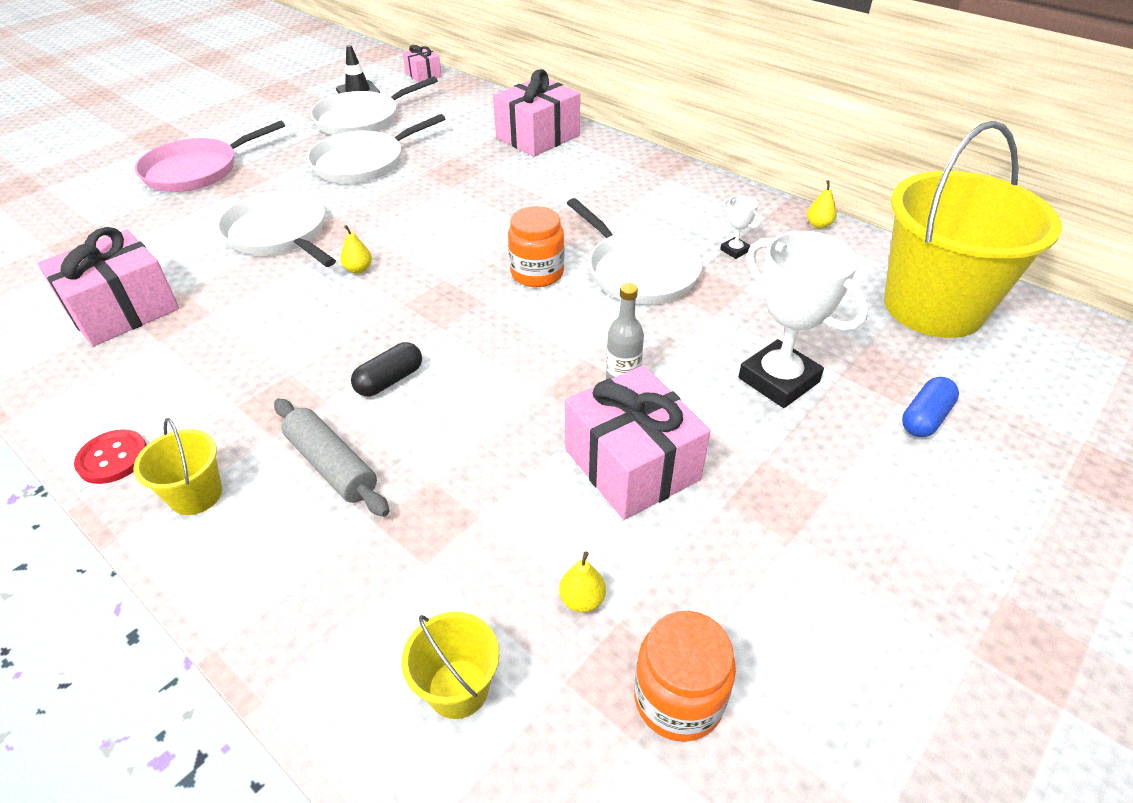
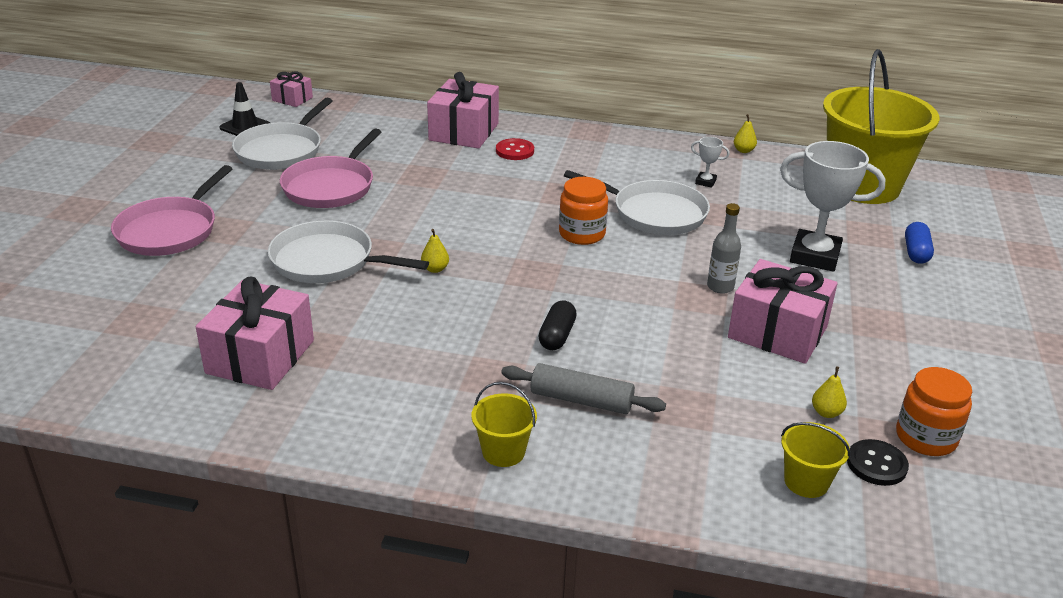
camera: 30 degrees left, 10 degrees down
(113, 458) = (404, 454): red button -> red button (515, 151)
(363, 162) = (331, 186): white pan -> pink pan
(571, 707) = (876, 464): none -> black button

